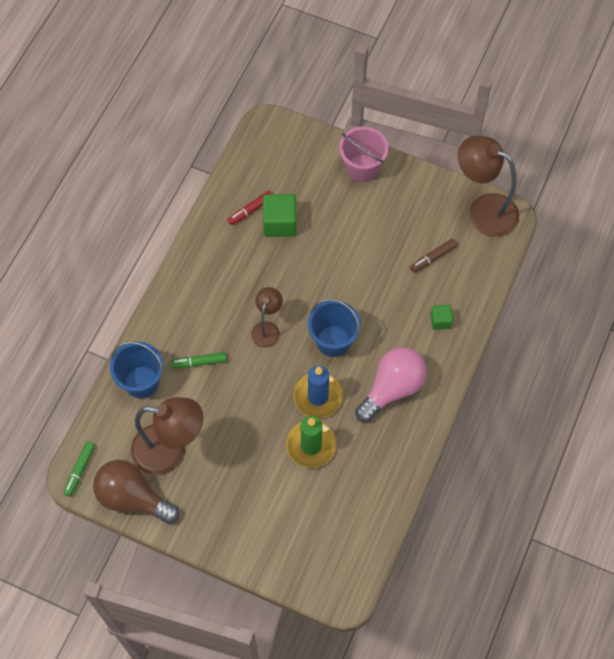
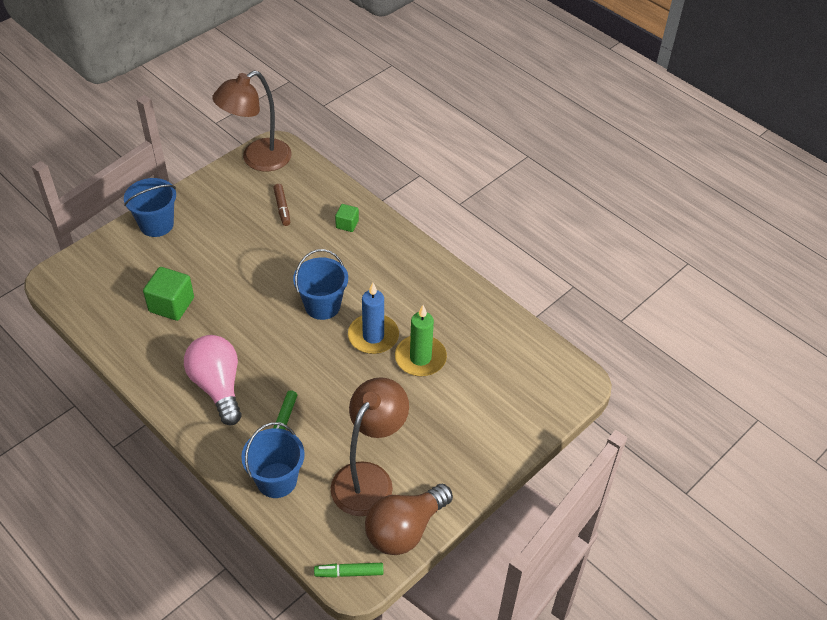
camera: 70 degrees left, 15 degrees down
(80, 470) = (349, 573): green marker -> green marker turned 135 degrees clockwise
(251, 210) = (140, 323): red marker -> none
(267, 329) = (279, 352): brown lamp -> none
(362, 168) = (156, 224): pink bucket -> blue bucket
(392, 388) = (394, 279): pink light bulb -> pink light bulb (217, 386)

